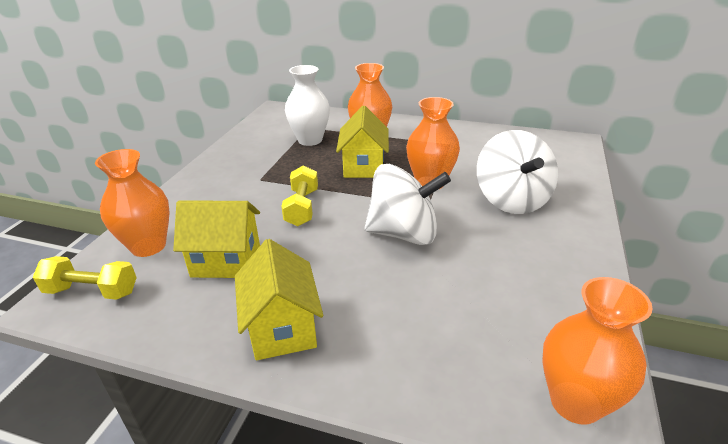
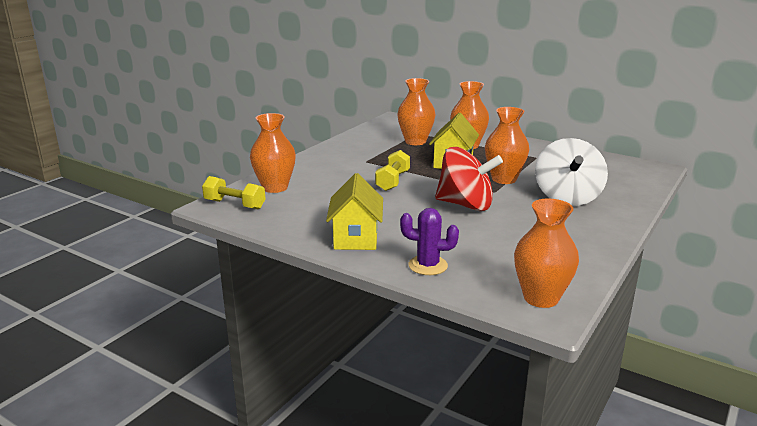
camera: 15 degrees right, 10 degrees down
(226, 261) = (327, 202): yellow house -> none
(310, 140) = (415, 141): white vase -> orange vase
(399, 366) = (428, 265): none -> purple cactus
(404, 233) = (465, 205): white spinning top -> red spinning top

